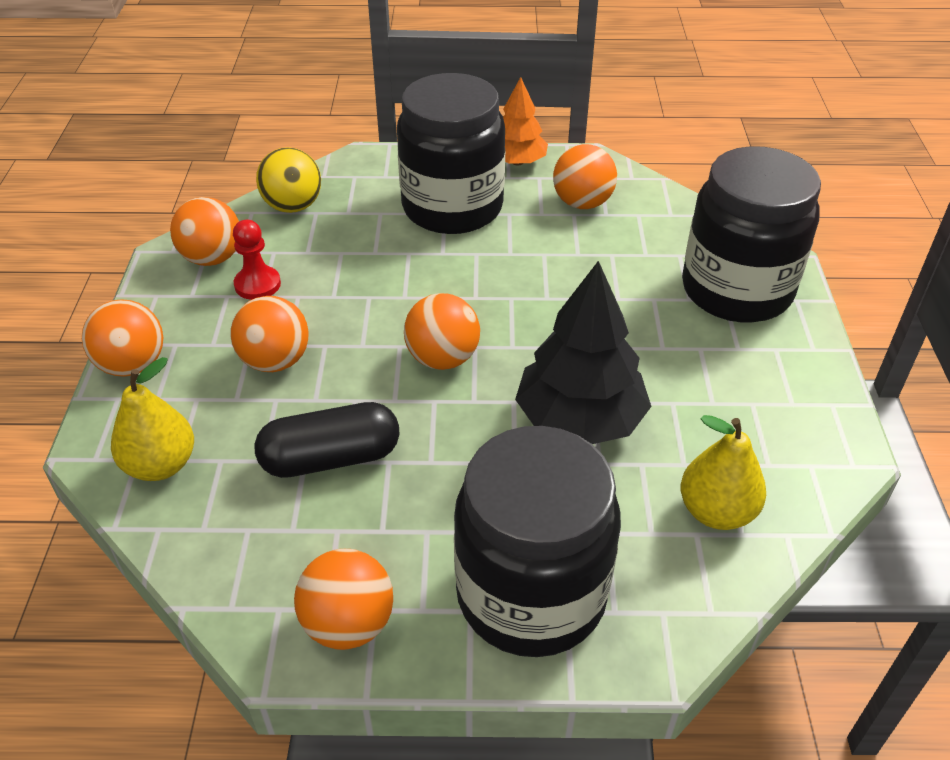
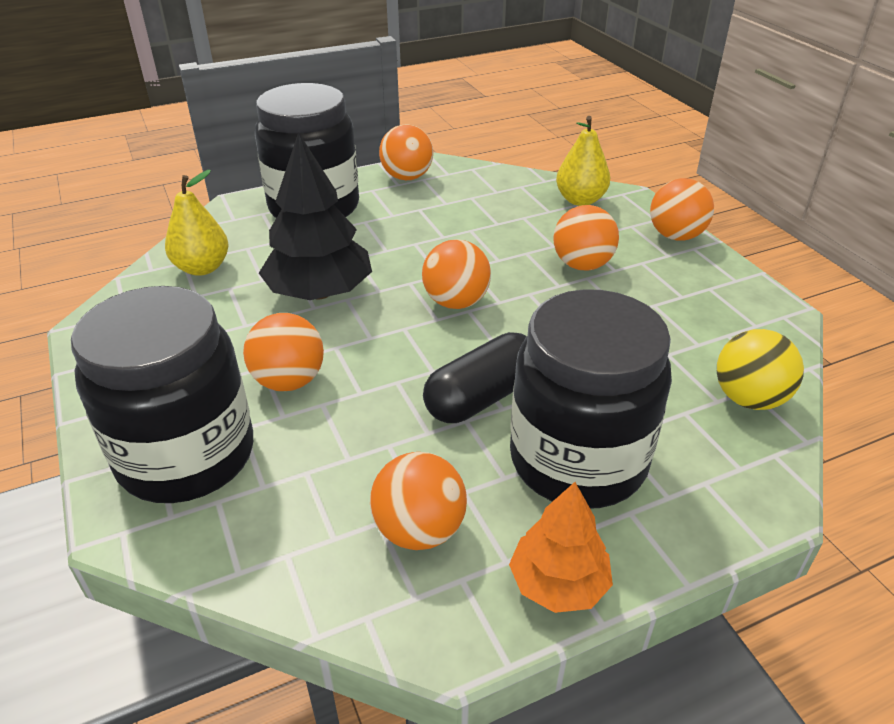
camera: 155 degrees right, 5 degrees down
(212, 258) = (740, 321): orange ball -> orange ball (289, 381)
(257, 285) = (670, 311): red pawn -> none
(331, 458) = (481, 228): black capsule -> black capsule (482, 397)

